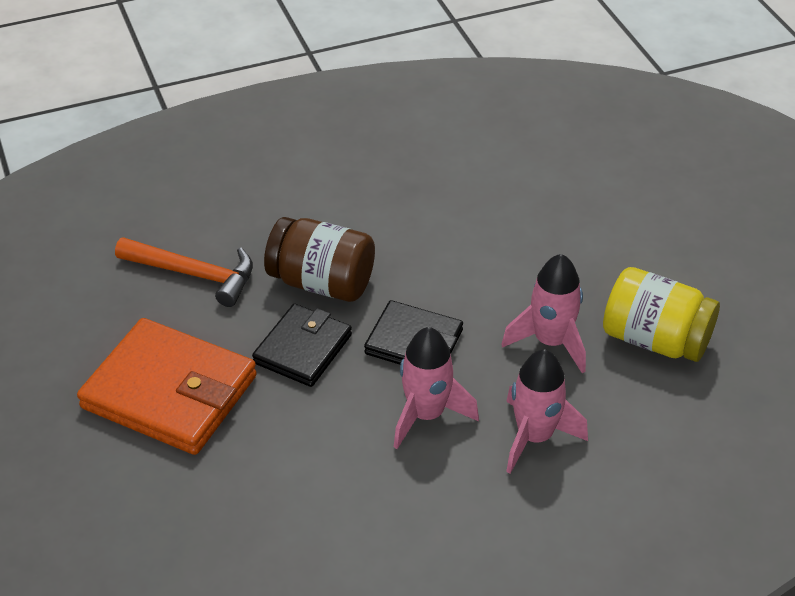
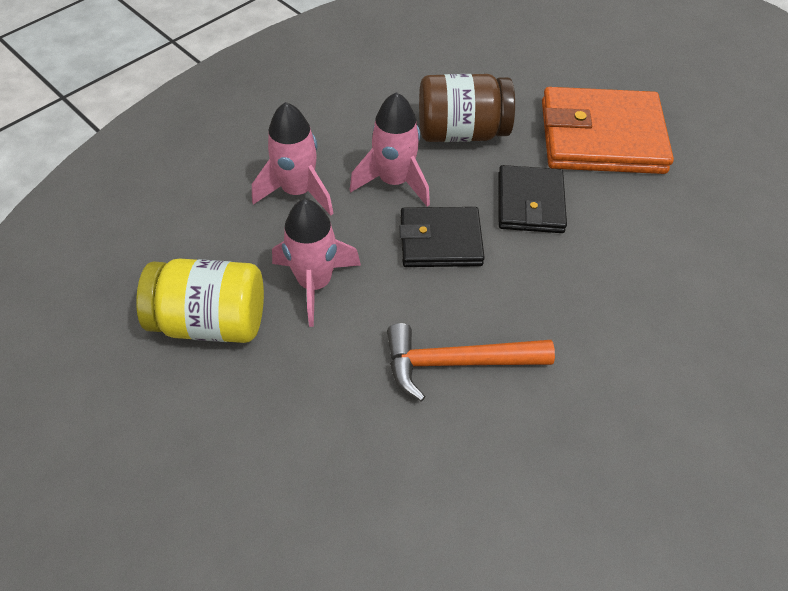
camera: 155 degrees right, 10 degrees up
(194, 274) = (681, 240): orange hammer -> orange hammer (456, 362)
(322, 282) = (563, 272): brown jar -> brown jar (461, 132)

